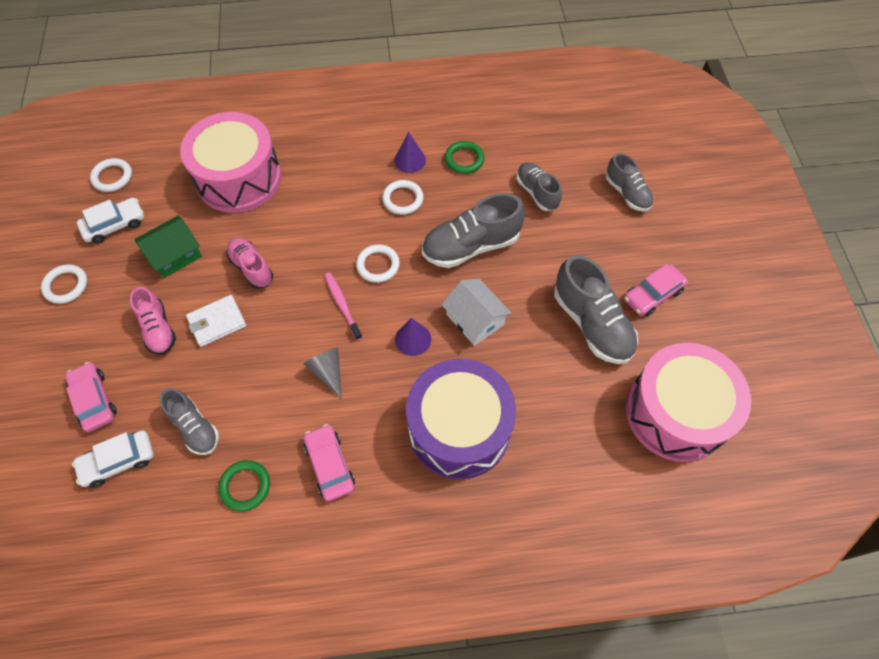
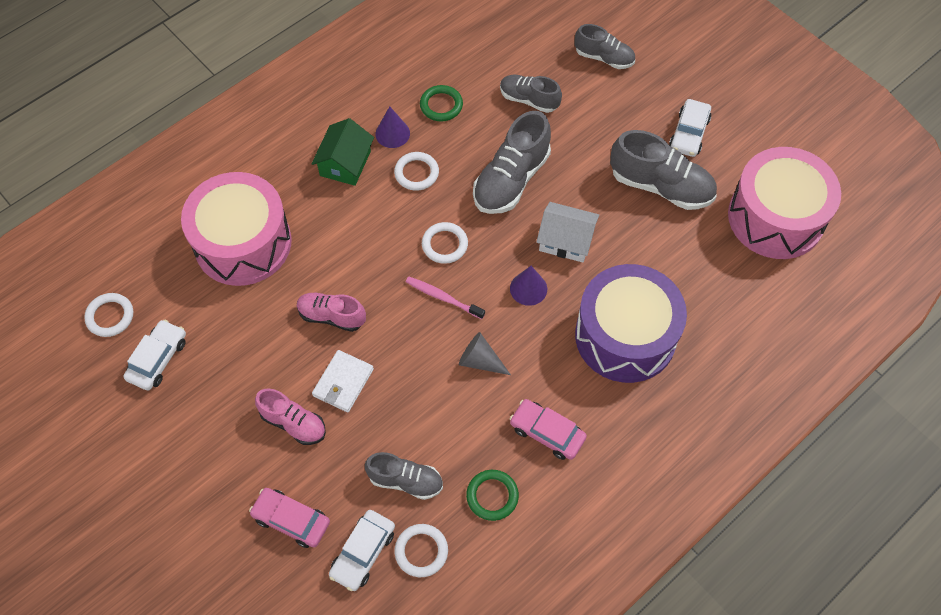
camera: 35 degrees left, 0 degrees up
(66, 285) = (163, 443): white ring -> white ring (421, 551)
(174, 255) = (246, 349): green house -> green house (345, 163)
(652, 294) = (689, 133): pink car -> white car

